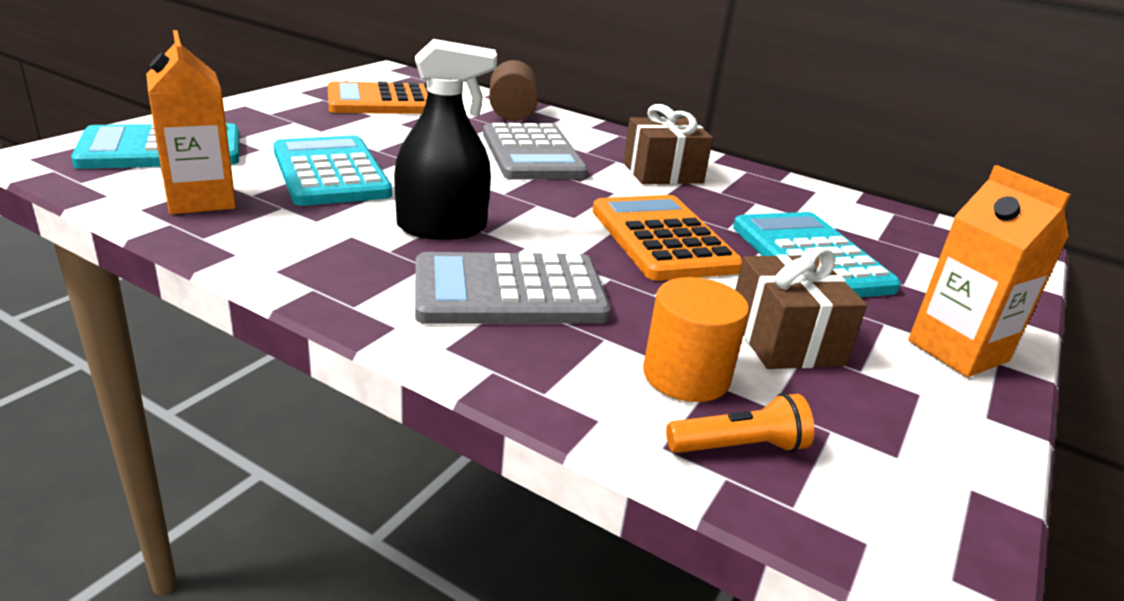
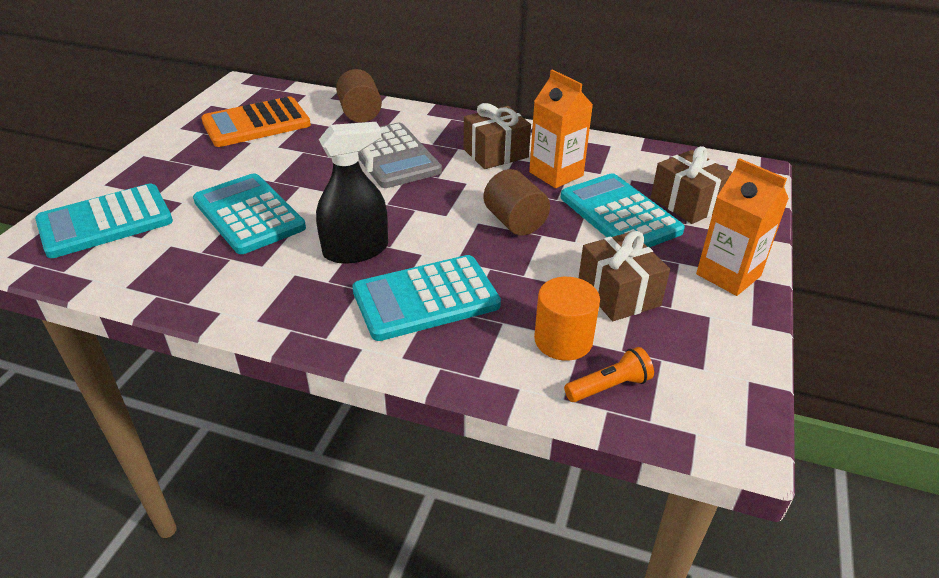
camera: 10 degrees left, 10 degrees up
(200, 199) = (165, 267): orange carton -> orange carton (556, 174)
(509, 292) = (426, 298): grey calculator -> turquoise calculator
(663, 239) = (515, 222): orange calculator -> brown cylinder
(910, 263) = (687, 203): none -> brown gift

